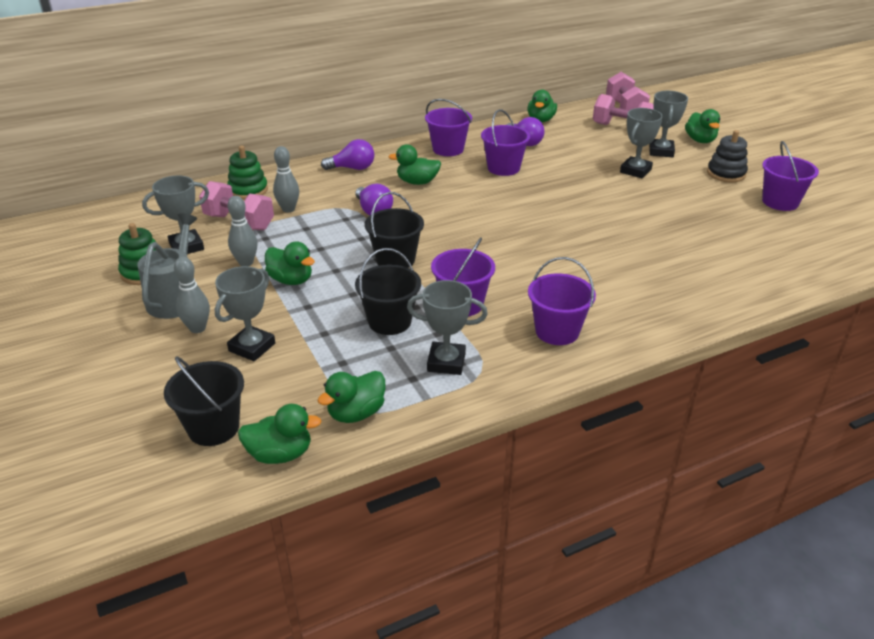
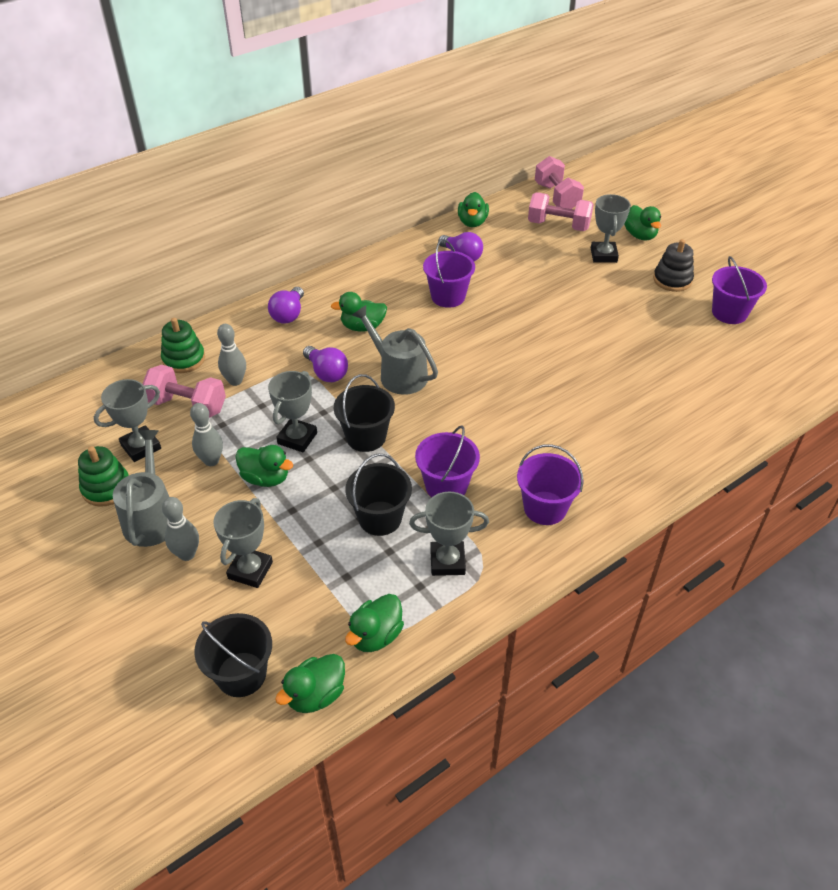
camera: 10 degrees left, 10 degrees up
(280, 454) = (315, 695): green duck -> green duck turned 150 degrees clockwise
(352, 168) = (288, 314): purple light bulb -> purple light bulb turned 120 degrees clockwise
(441, 218) = (399, 374): none -> grey watering can
(448, 149) = (384, 275): purple bucket -> none
(635, 171) = (583, 286): grey trophy -> grey trophy (297, 438)

